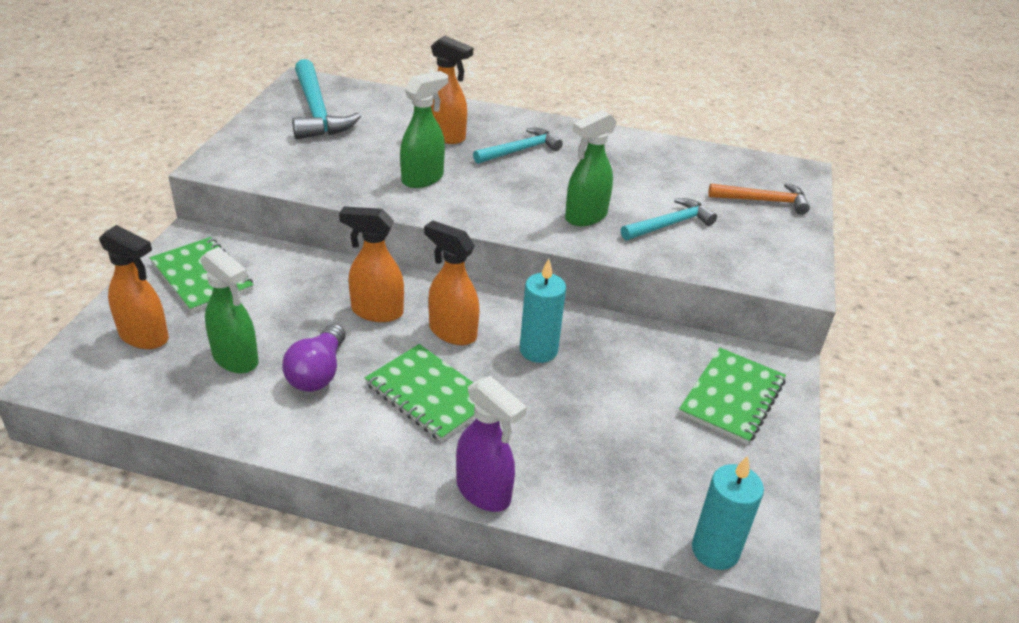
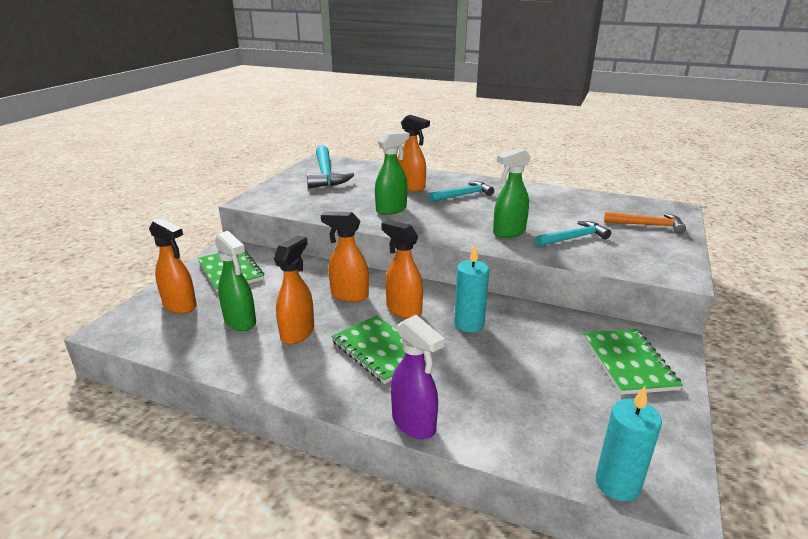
camera: 10 degrees right, 10 degrees down
(318, 373) = (298, 333): purple light bulb -> orange spray bottle
(732, 397) = (628, 363): green notebook -> green notebook turned 45 degrees counterclockwise

